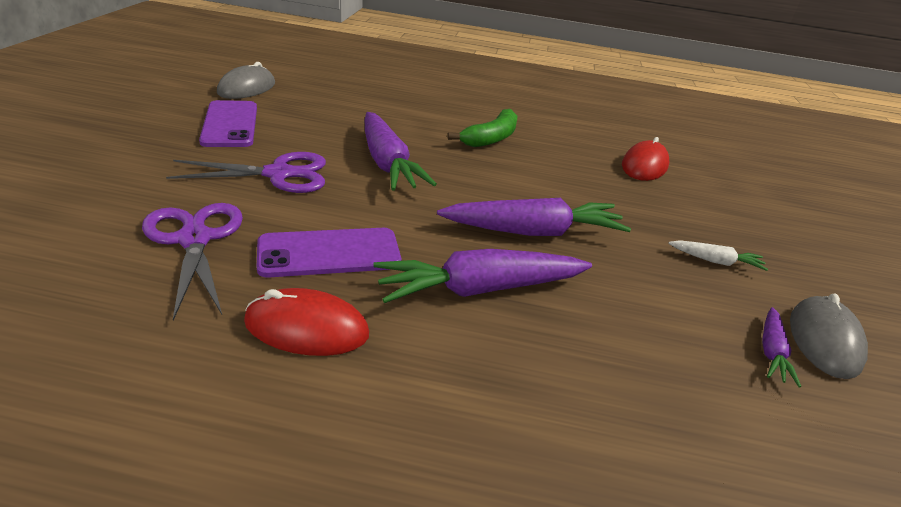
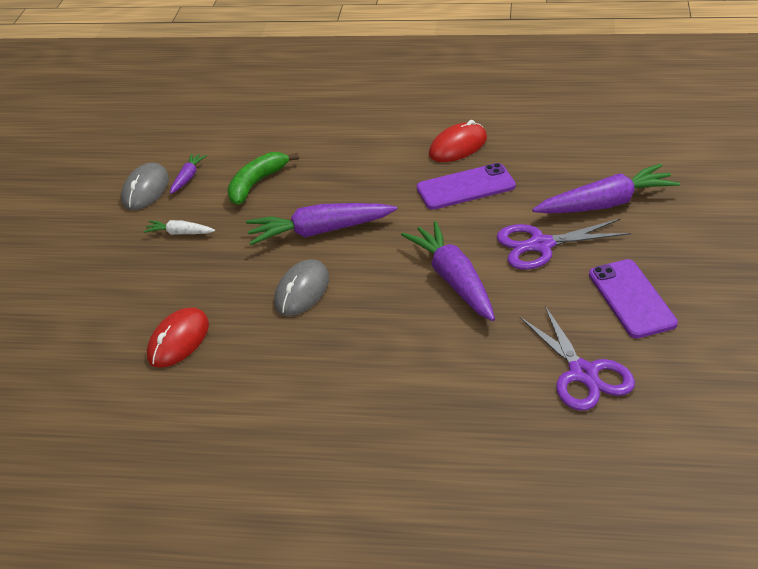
camera: 175 degrees left, 5 degrees up
(195, 239) = (556, 180): purple scissors -> purple scissors (583, 374)
(247, 88) = (671, 373): grey mouse -> grey mouse (302, 291)
(307, 328) = (458, 146): red mouse -> red mouse turned 45 degrees counterclockwise
(480, 289) = (362, 182): purple carrot -> purple carrot (606, 204)
(491, 138) = (350, 347): green banana -> green banana (256, 183)

